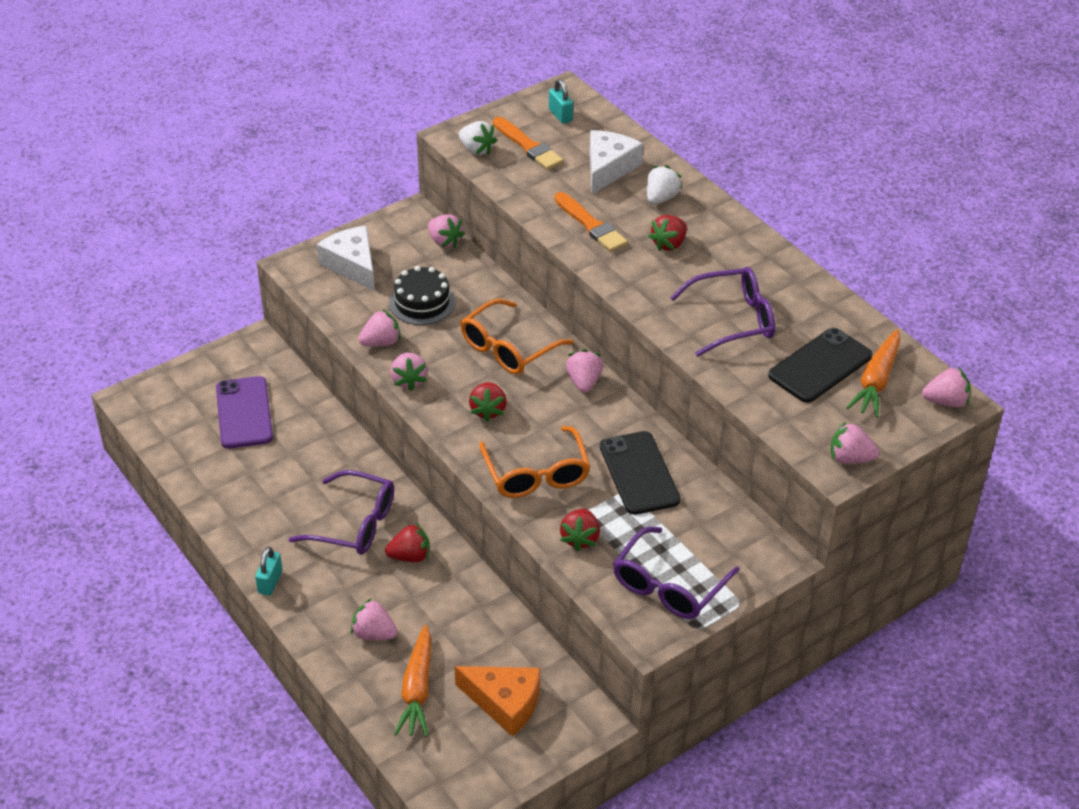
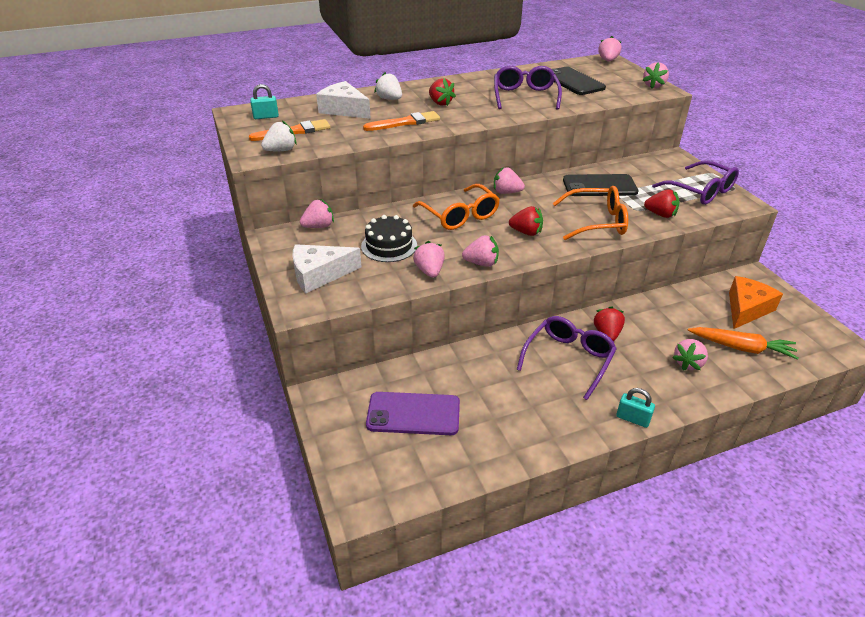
camera: 75 degrees left, 5 degrees down
(876, 381) = (588, 72): orange carrot -> none

